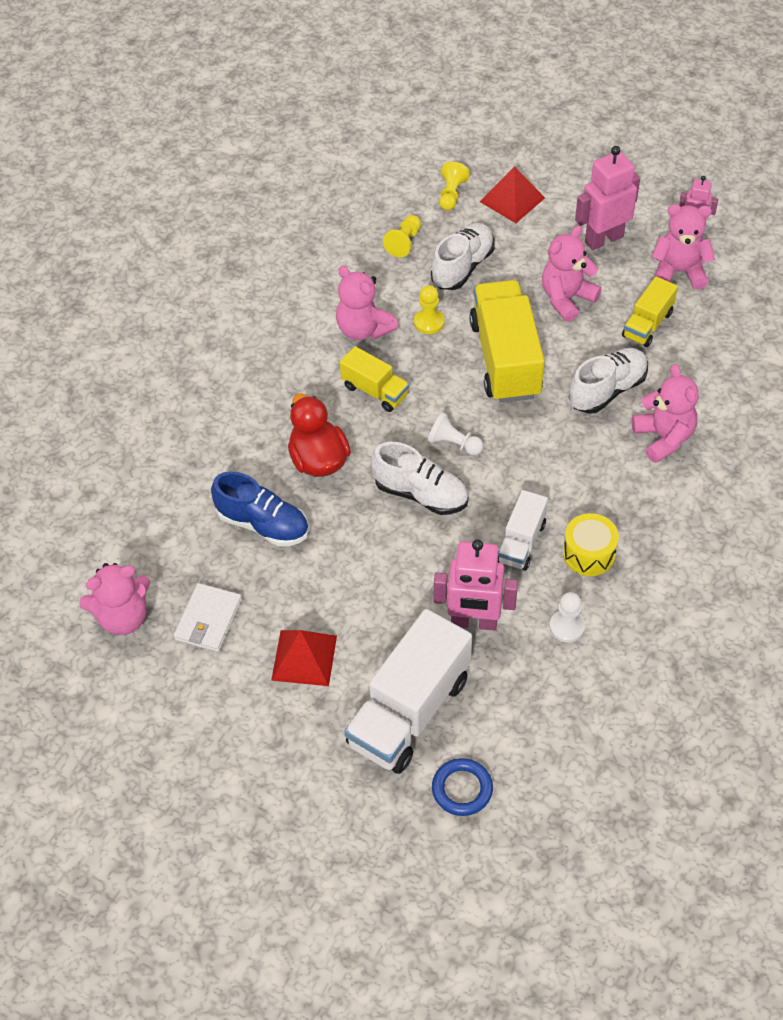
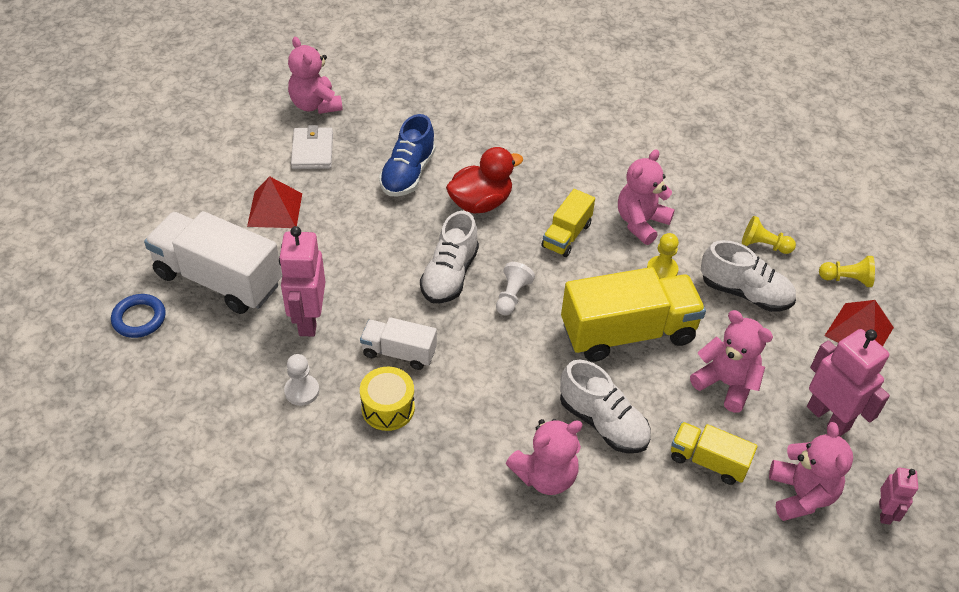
camera: 80 degrees right, 5 degrees down
(208, 620) = (312, 151): white wallet -> white wallet turned 75 degrees clockwise

